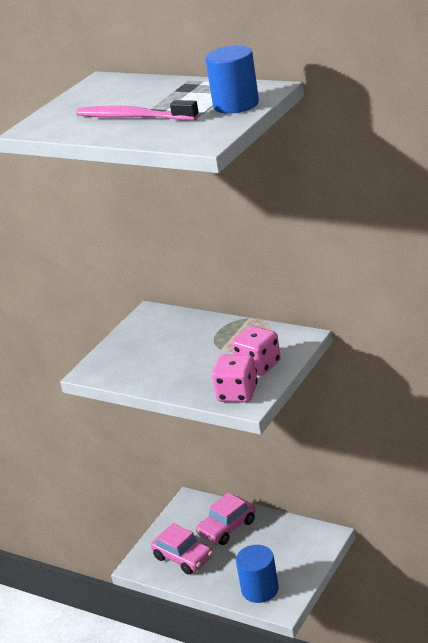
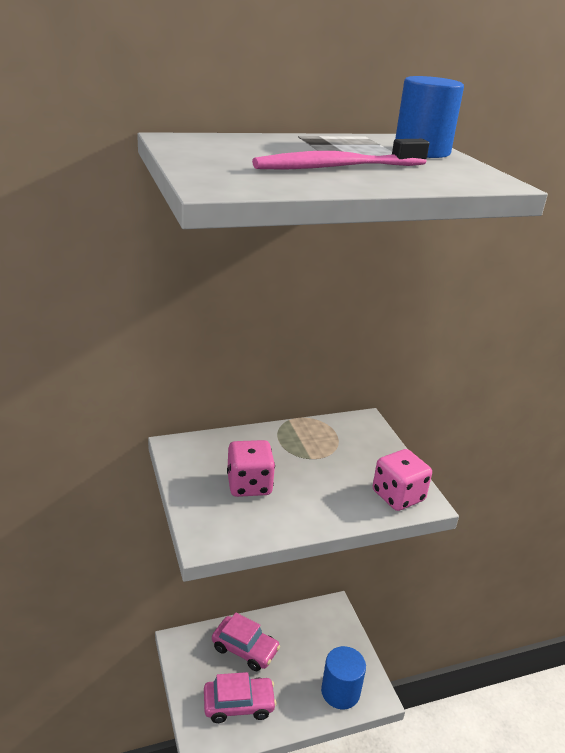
camera: 55 degrees left, 0 degrees up
(227, 527) = (245, 649): pink car -> pink car turned 60 degrees counterclockwise
(258, 365) = (371, 461): pink dice -> pink dice (249, 485)

